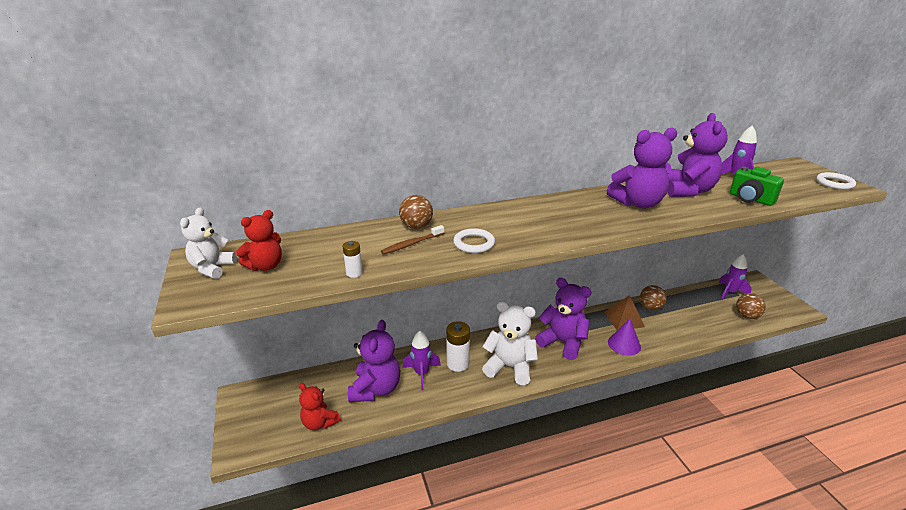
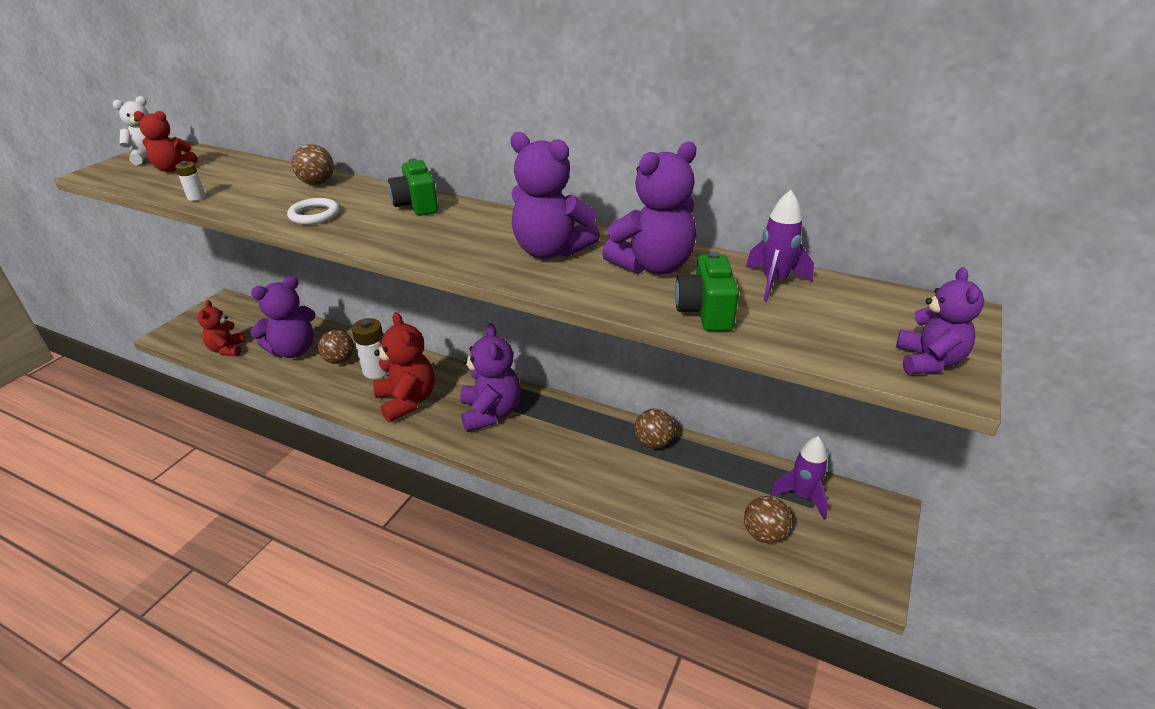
camera: 45 degrees right, 5 degrees up
(412, 244) = (278, 194): brown toothbrush -> none
(421, 374) = (339, 360): purple rocket -> brown ball
(510, 367) = (407, 401): white teddy bear -> red teddy bear
(515, 212) = (416, 205): none -> green camera
(624, 319) = (597, 434): brown pyramid -> none
(624, 344) = (545, 455): purple cone -> none
(834, 183) = (928, 361): white ring -> purple teddy bear

